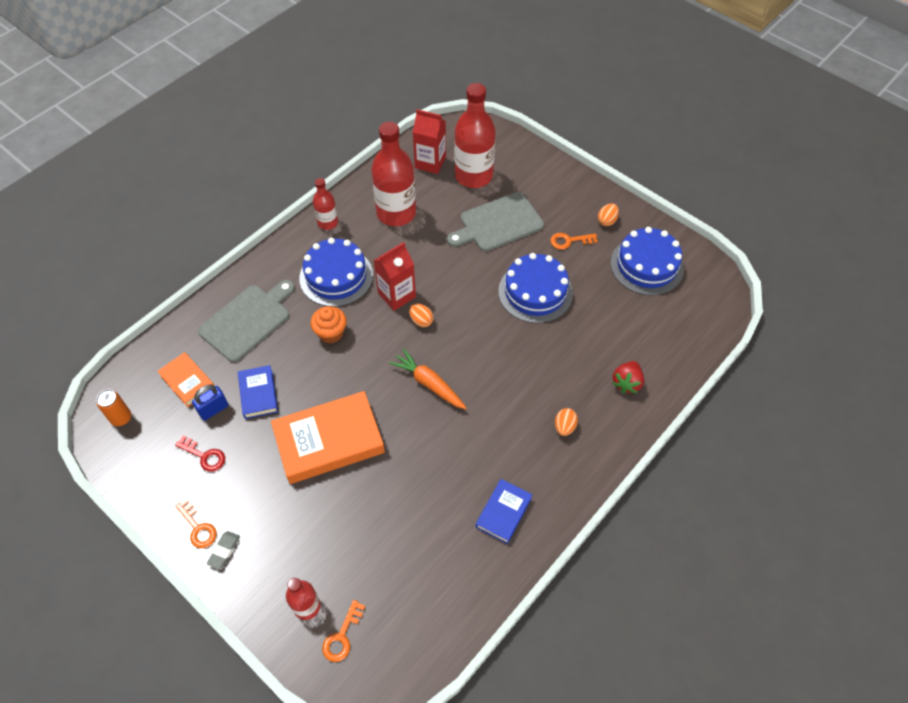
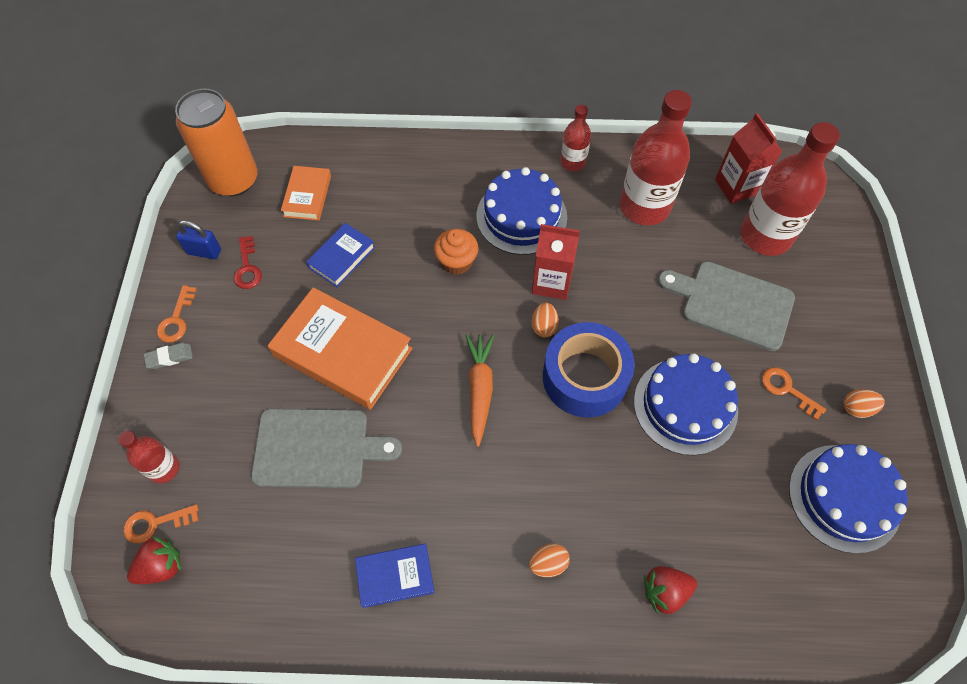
camera: 50 degrees right, 5 degrees up
(121, 418) = (233, 180): orange can -> orange can, size x2.19
(213, 409) = (297, 237): blue padlock -> blue padlock (204, 251)
(248, 320) = (408, 188): grey cutting board -> grey cutting board (317, 448)
(376, 650) = (162, 566): none -> red strawberry
(473, 325) = (585, 377): none -> blue tape

